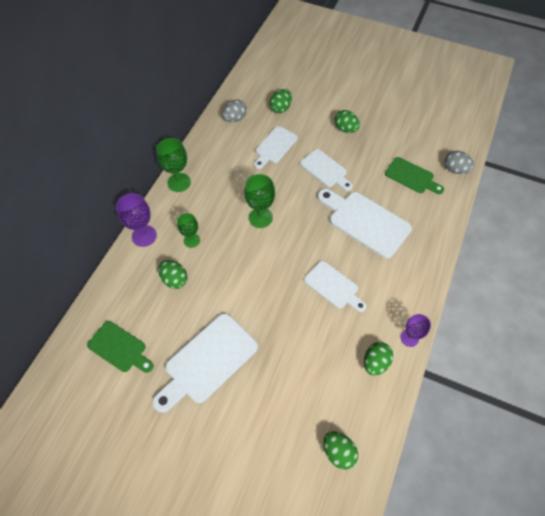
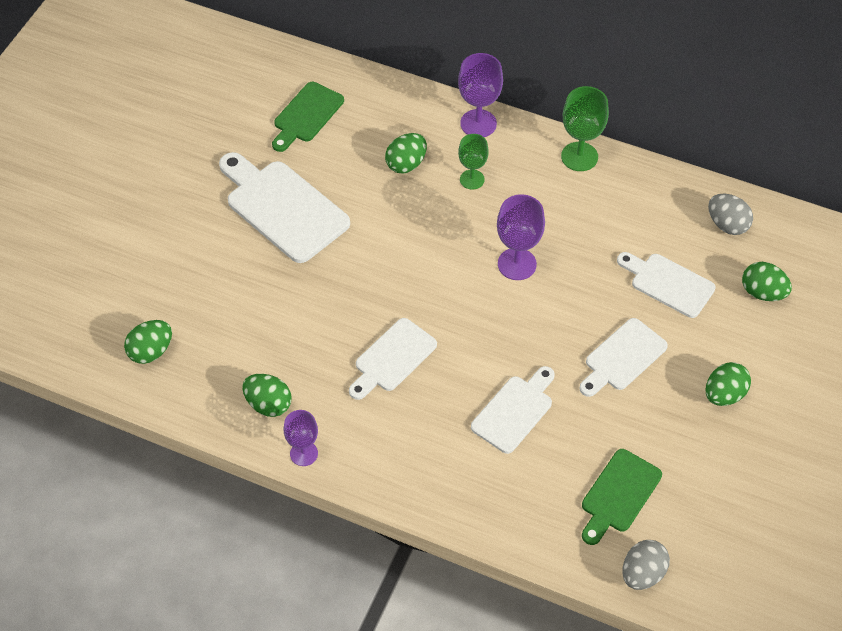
camera: 90 degrees right, 5 degrees down
(260, 217) = (517, 264): green goblet -> purple goblet
(365, 222) = (514, 411): white cutting board -> white cutting board, size x0.63

